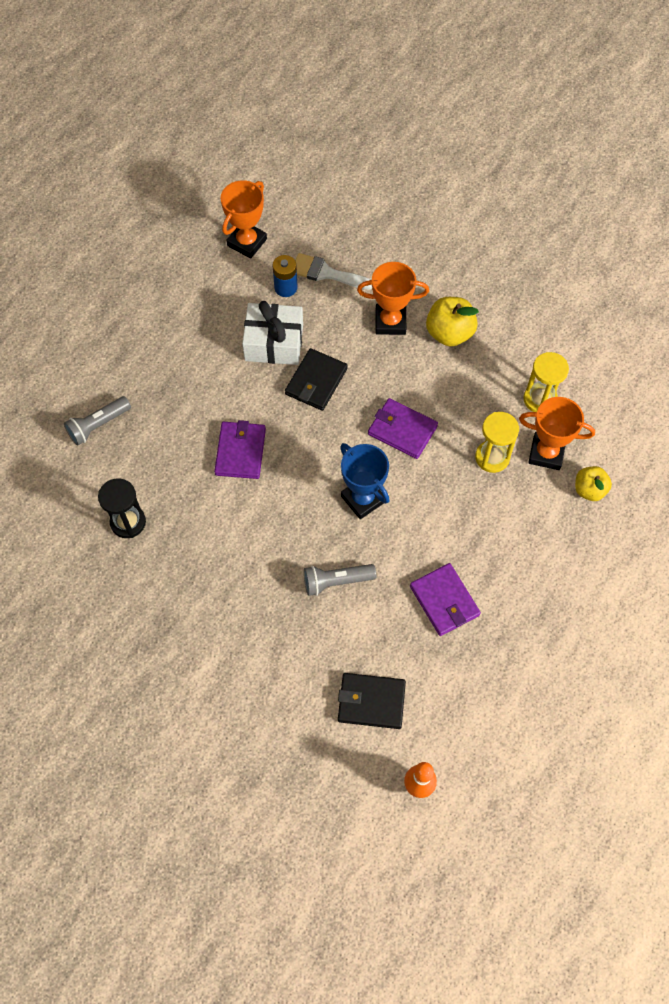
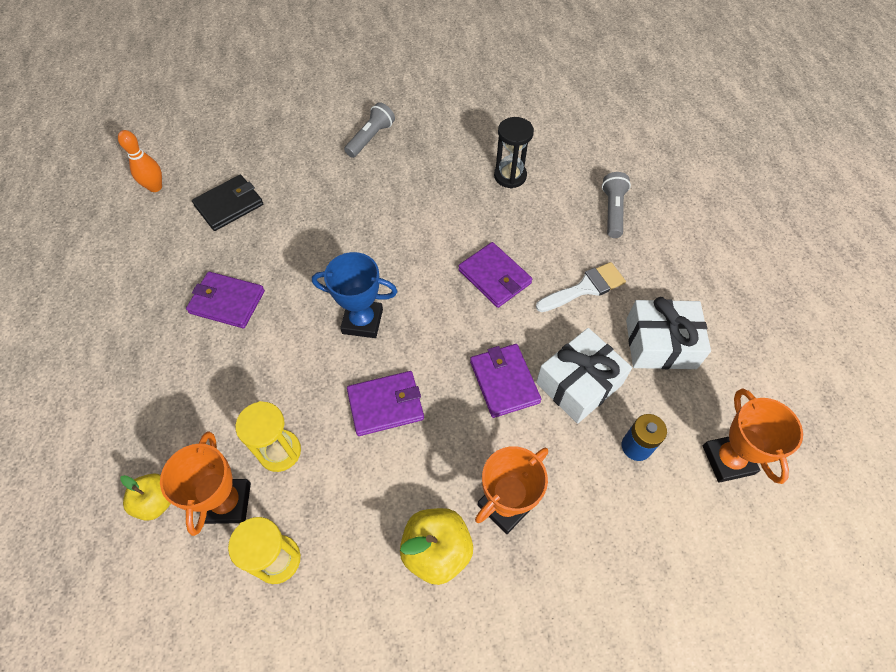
camera: 135 degrees right, 5 degrees down
(196, 321) = (660, 344): none -> white gift
(316, 381) = (504, 382): black wallet -> purple wallet
(326, 273) = (622, 500): white brush -> white brush (585, 288)
(336, 582) = (325, 251): grey flashlight -> grey flashlight (370, 138)
(546, 453) = (228, 503): orange trophy -> orange trophy turned 60 degrees counterclockwise

